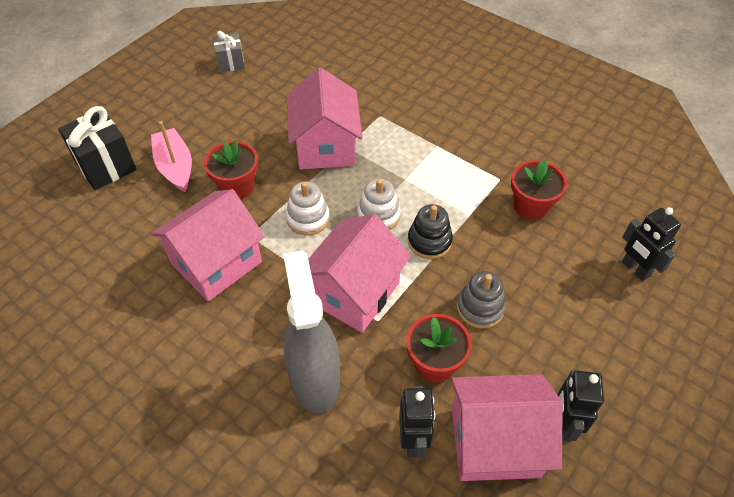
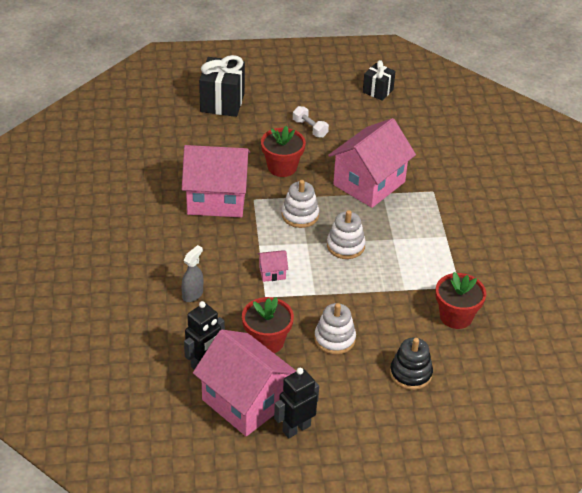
camera: 45 degrees right, 10 degrees down
(175, 166) = (261, 130): pink boat -> none
(216, 134) = (310, 128): none -> white dumbbell
(231, 63) = (378, 91): grey gift -> black gift
(315, 378) = (193, 294): grey spray bottle -> grey spray bottle, size x0.44
(354, 292) = (272, 272): pink house -> pink house, size x0.40
(429, 241) = (357, 283): black stacking toy -> black stacking toy (410, 374)
(480, 308) = (334, 339): grey stacking toy -> white stacking toy
(635, 269) = (471, 403): black robot -> none

